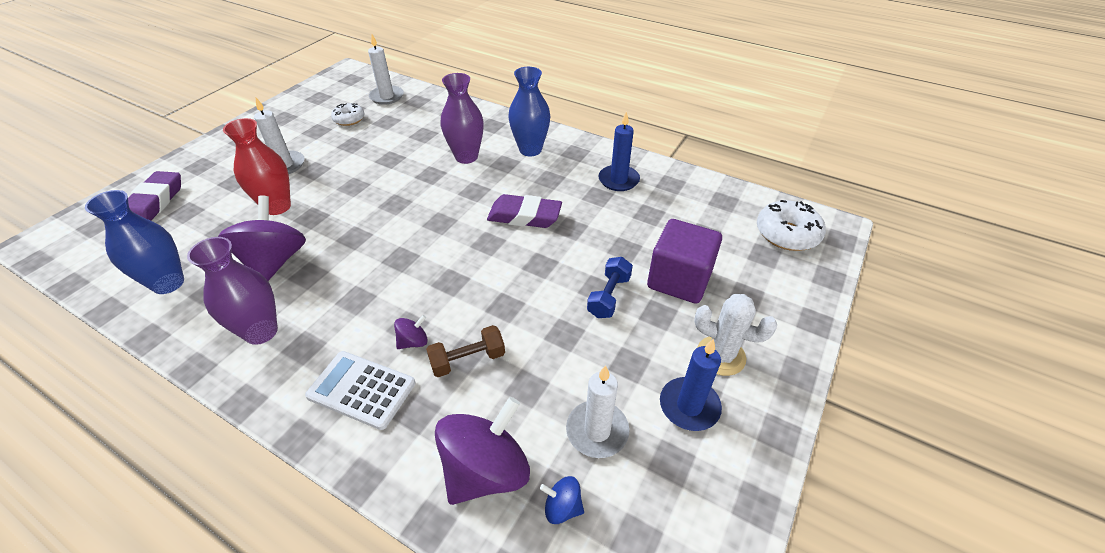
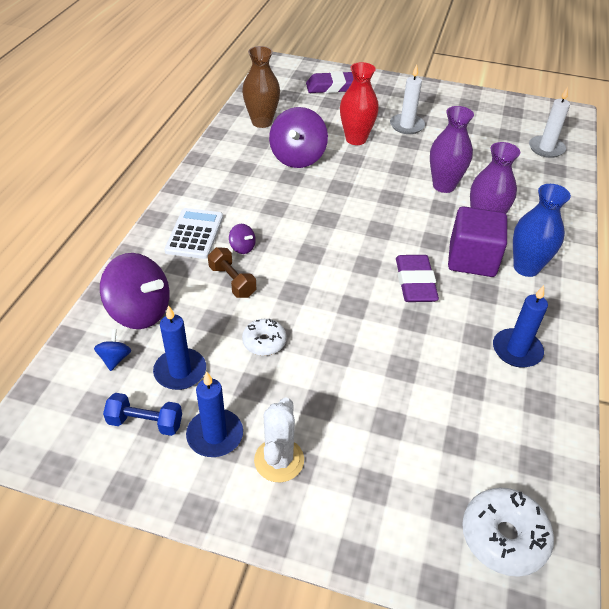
camera: 75 degrees right, 0 degrees up
(168, 283) = (262, 122): blue vase -> brown vase
(261, 332) = (232, 174): purple vase -> purple vase (444, 186)
(274, 261) = (298, 158): purple spinning top -> purple spinning top turned 120 degrees clockwise
(349, 119) = (492, 138): white donut -> white donut (264, 342)
(597, 431) = (180, 371): white candle -> blue candle
(609, 296) = (329, 362): blue dumbbell -> blue dumbbell (145, 422)
(679, 279) = (373, 419): purple cube -> purple cube (472, 259)

